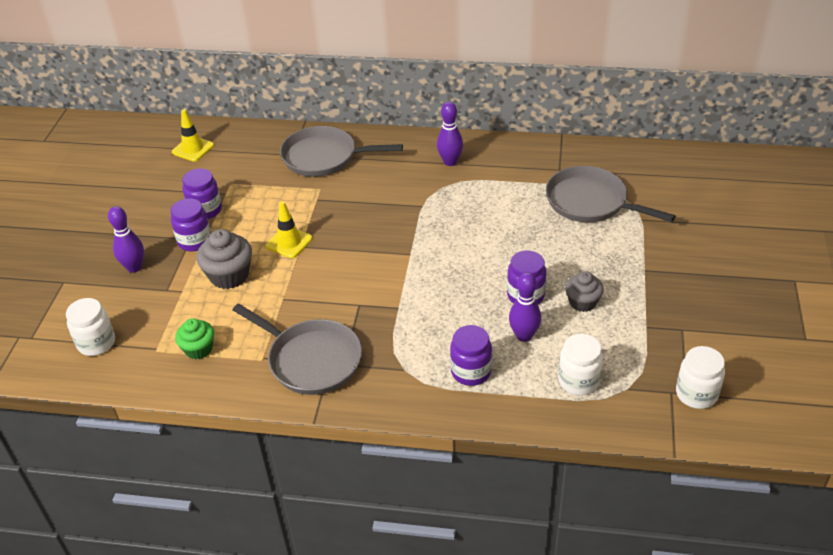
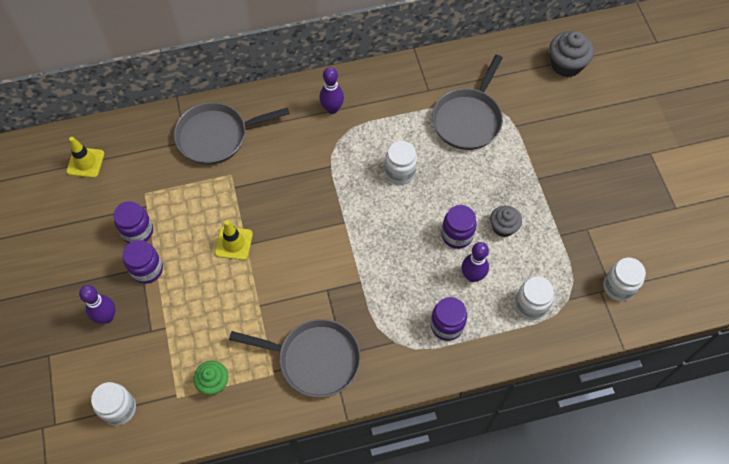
camera: 25 degrees left, 20 degrees up
(229, 275) = (199, 297): grey cupcake -> grey cupcake (566, 64)
(492, 228) = (400, 172): none -> white jar
(590, 202) = (468, 119): grey pan -> grey pan turned 75 degrees counterclockwise

